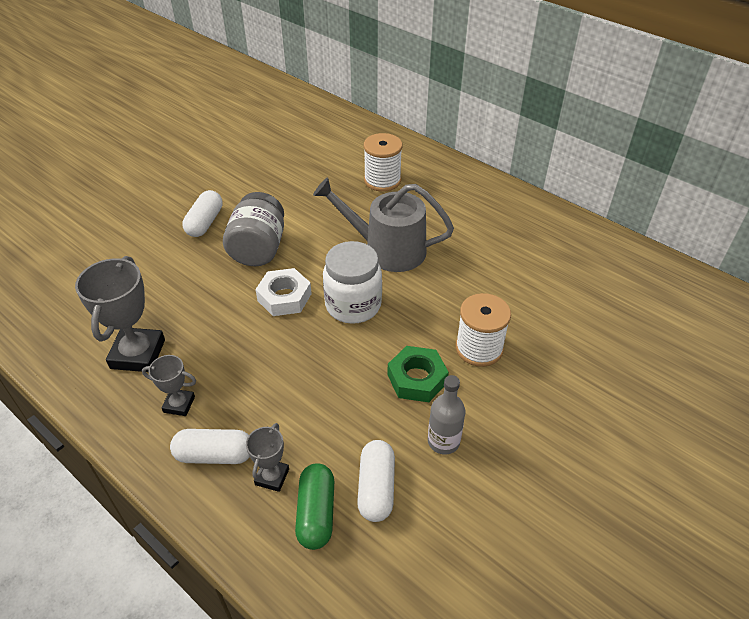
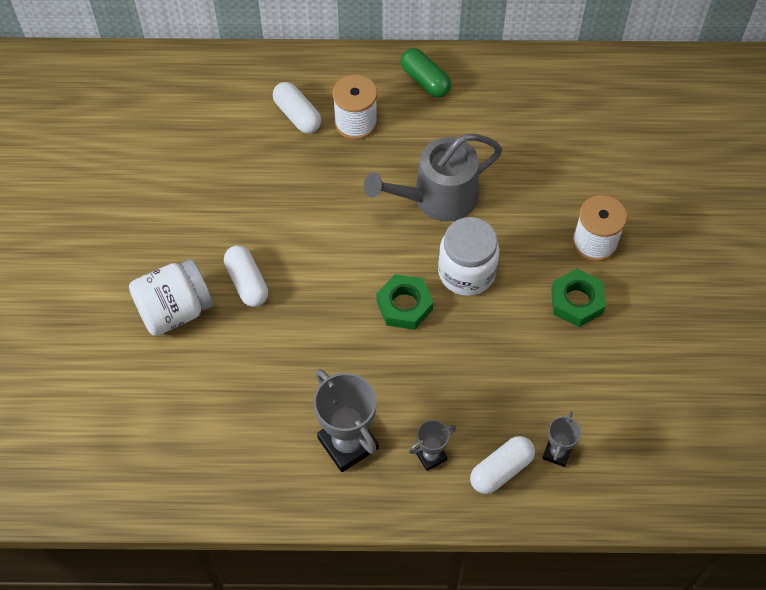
camera: 40 degrees left, 15 degrees up
(146, 211) = (175, 310): none -> white jar
(258, 249) = (328, 275): grey jar -> none
(272, 477) = (557, 452): grey trophy -> grey trophy turned 45 degrees clockwise
(284, 297) = (404, 305): white nut -> green nut
(316, 513) = (611, 452): green capsule -> green capsule (425, 80)
(376, 488) = (630, 404): white capsule -> white capsule (297, 115)
(443, 441) = (640, 337): grey bottle -> none

